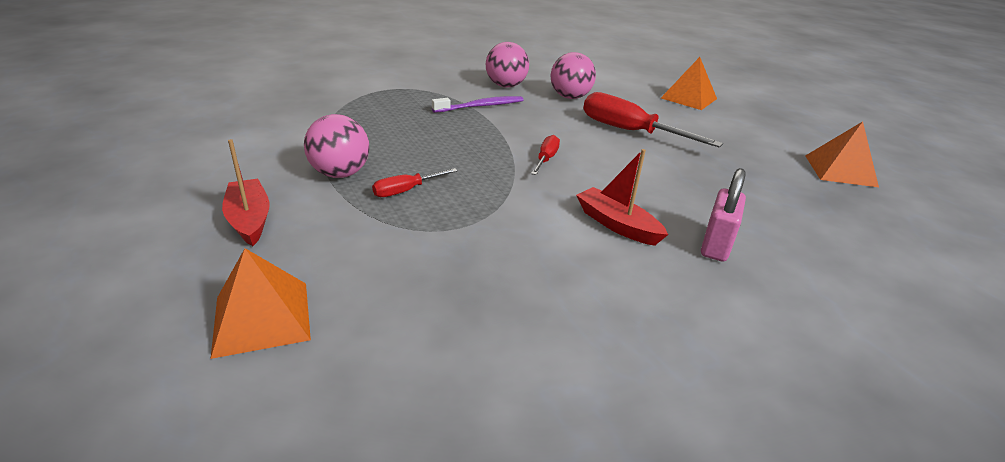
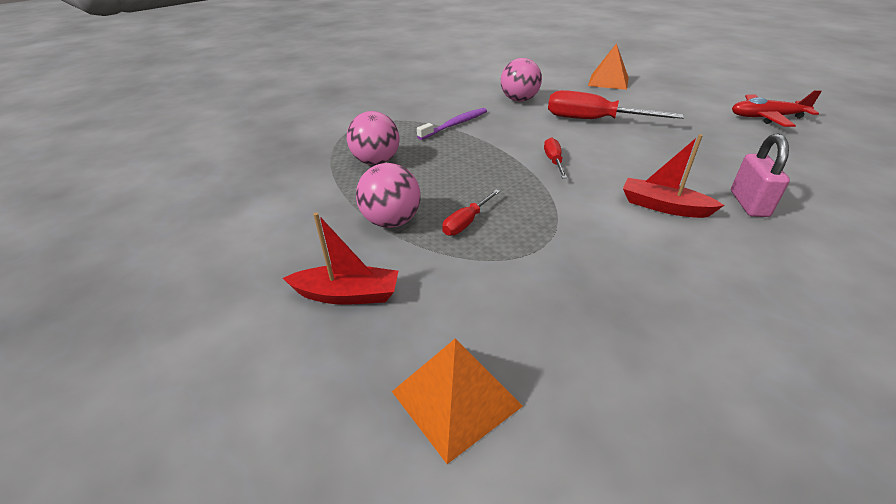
camera: 15 degrees left, 5 degrees up
(249, 219) = (347, 294): red boat -> red boat turned 135 degrees clockwise
(506, 86) = (458, 101): pink ball -> pink ball (376, 161)
(840, 170) = (766, 117): orange pyramid -> red plane

